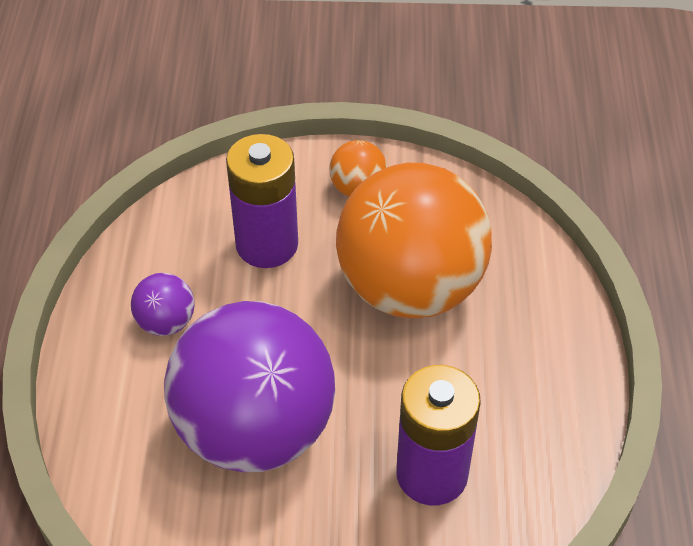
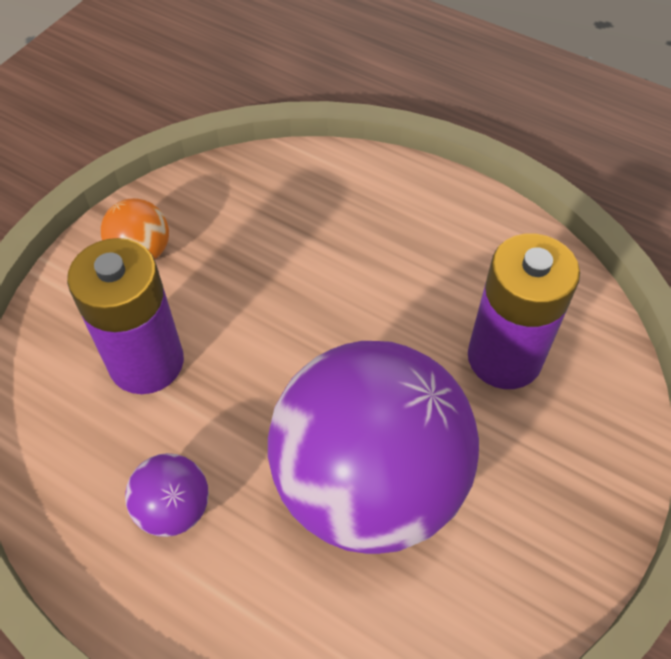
camera: 60 degrees left, 5 degrees up
(410, 287) = (290, 270): orange ball -> none

